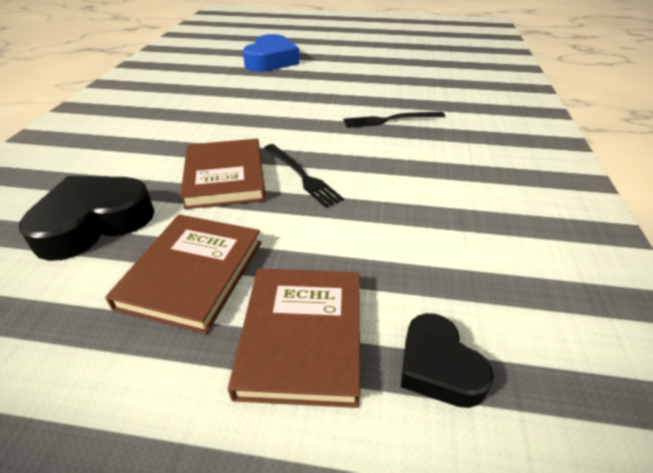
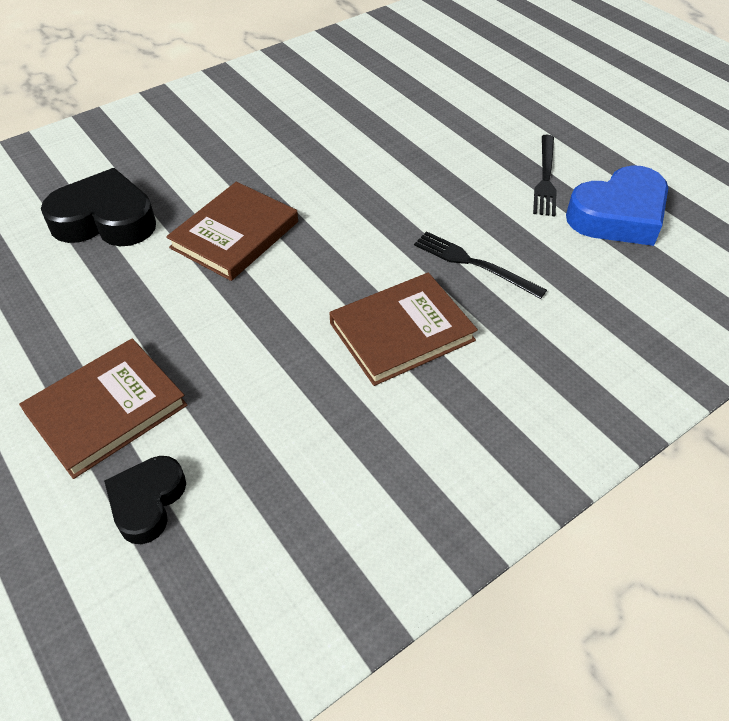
camera: 45 degrees right, 10 degrees up
(192, 273) = (109, 310): brown book -> brown book (402, 332)
(271, 61) = (478, 98): blue heart -> blue heart (618, 215)
(302, 176) = (292, 275): black fork -> black fork (545, 178)

